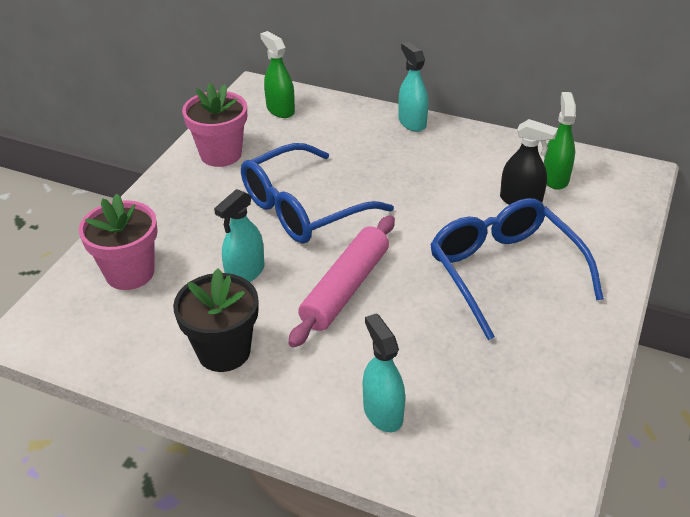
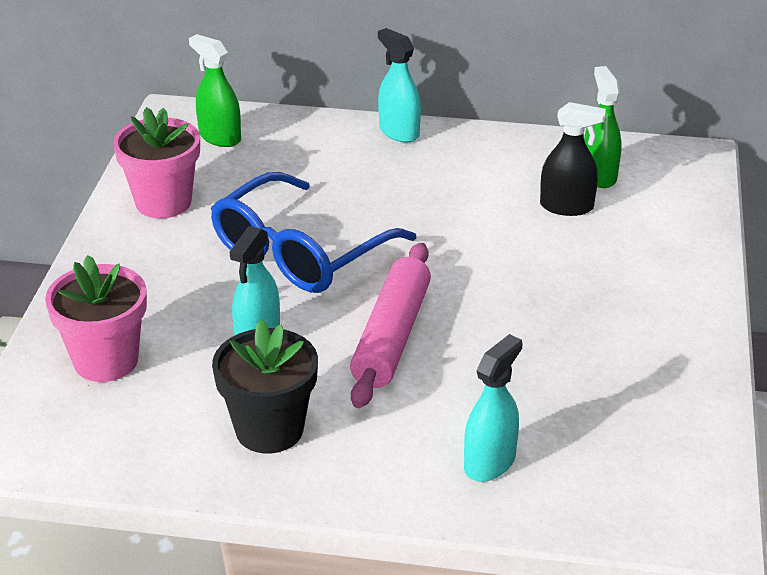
camera: 15 degrees left, 5 degrees down
(383, 412) = (490, 462): turquoise spray bottle -> turquoise spray bottle turned 75 degrees clockwise
(504, 272) = (575, 289): blue glasses -> none

